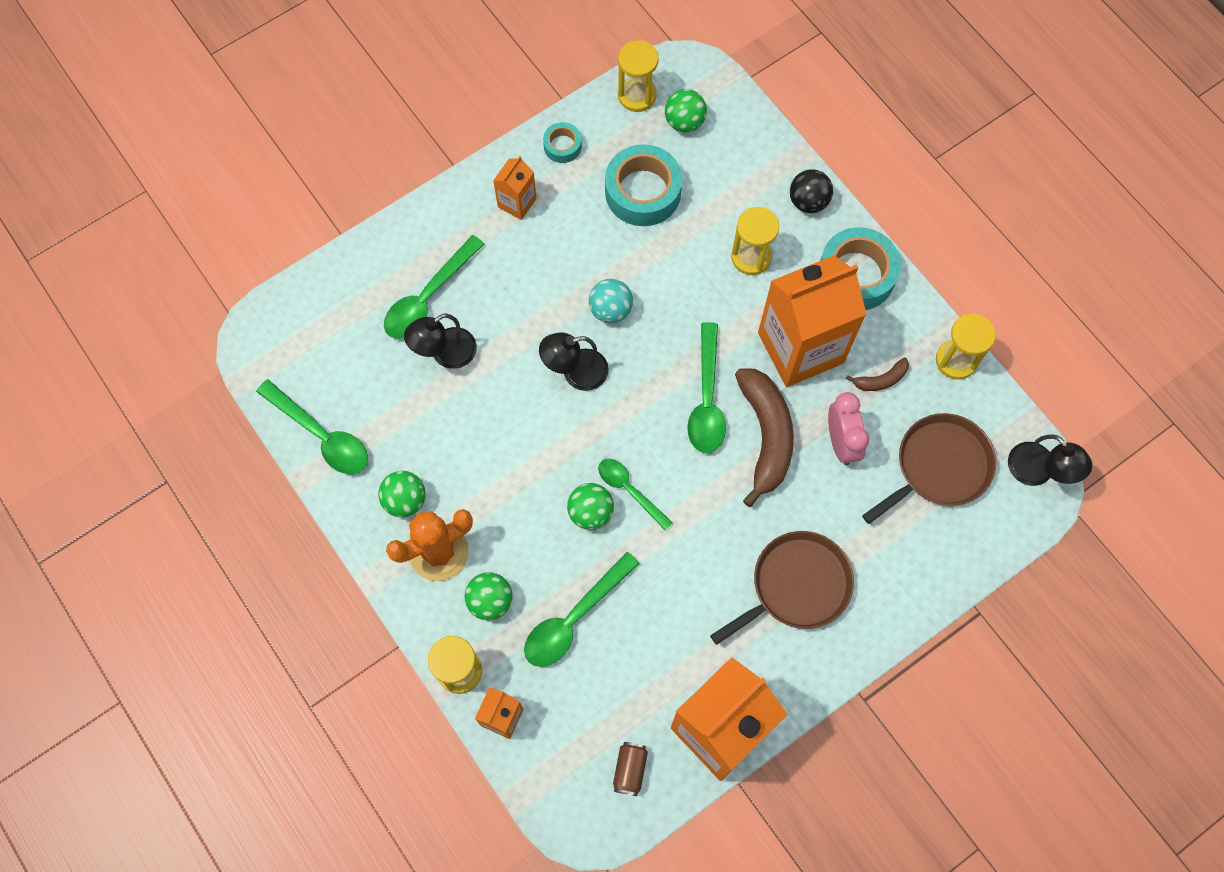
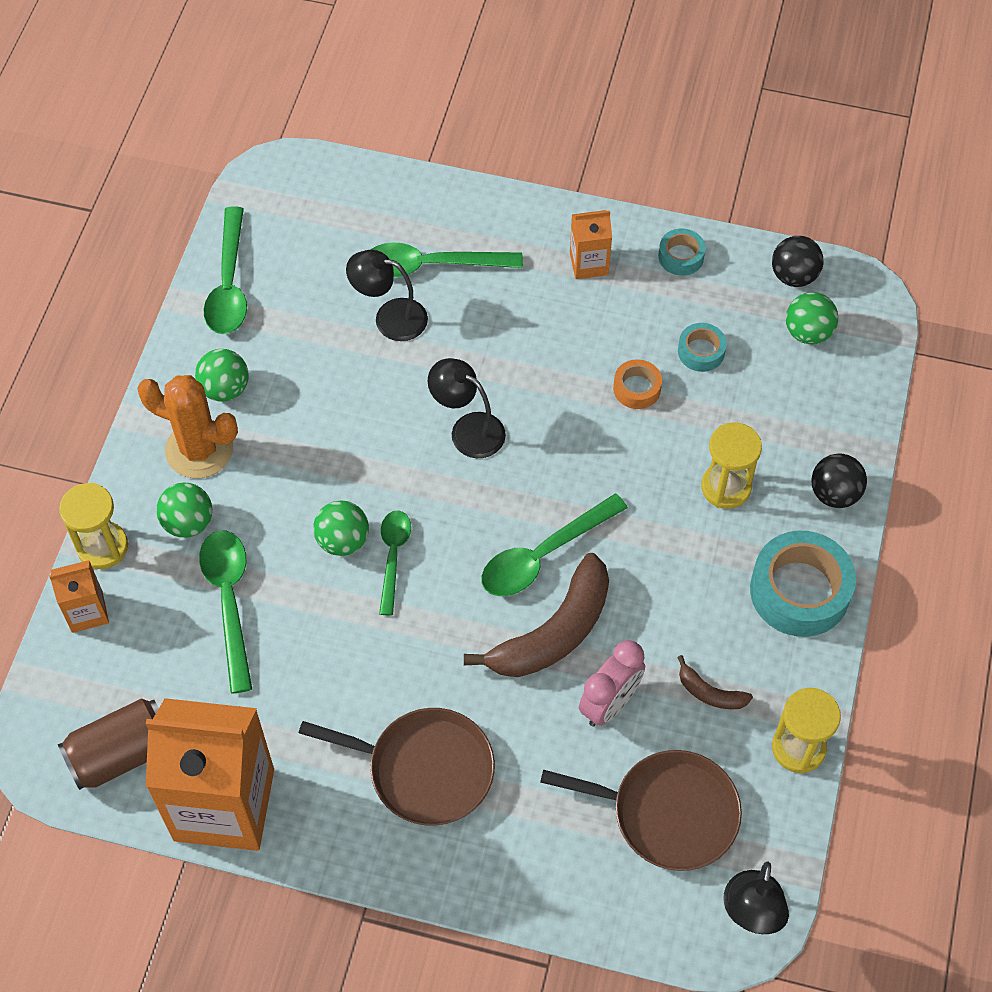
camera: 50 degrees right, 10 degrees down
(574, 618) = (229, 601): green spoon -> green spoon turned 75 degrees clockwise
(610, 310) = (557, 412): turquoise ball -> none
(630, 770) = (122, 754): brown can -> brown can, size x1.77
(636, 250) = (637, 388): none -> orange tape
(637, 95) = (794, 276): yellow hourglass -> black ball
(643, 192) = (701, 351): turquoise tape -> turquoise tape, size x0.51
(800, 348) = (674, 597): orange carton -> none

